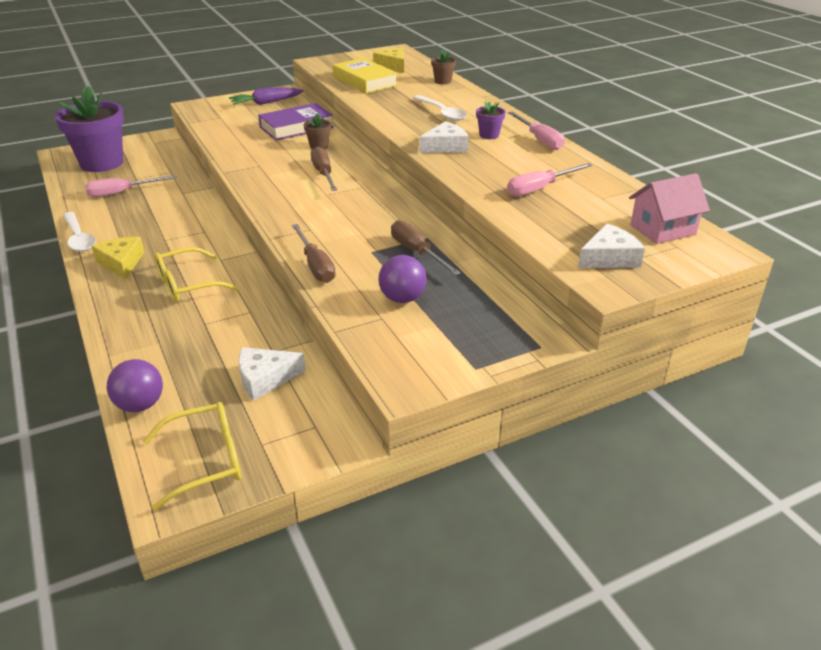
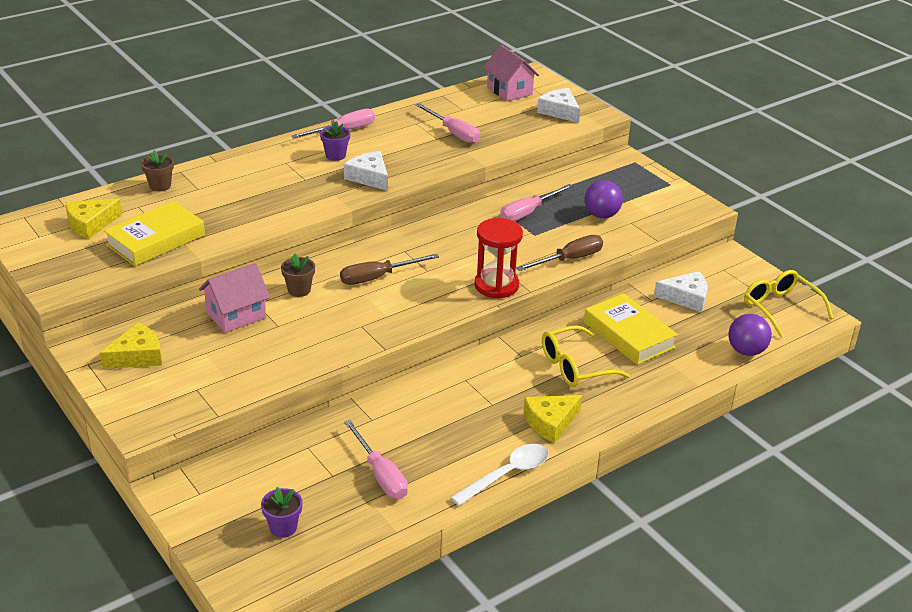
camera: 100 degrees left, 0 degrees up
(102, 163) = (283, 527): purple flower pot -> purple flower pot, size x0.42
(187, 285) = (575, 366): yellow glasses -> yellow glasses turned 105 degrees clockwise
(217, 324) = (629, 335): none -> yellow book
(265, 378) = (686, 298): white cheese -> white cheese turned 60 degrees counterclockwise
(266, 103) = (137, 356): purple carrot -> yellow cheese
(287, 222) = (496, 285): none -> red hourglass
(296, 127) = (236, 315): purple book -> pink house
(417, 252) = (528, 212): brown screwdriver -> pink screwdriver
(442, 113) = (273, 182): white spoon -> none

